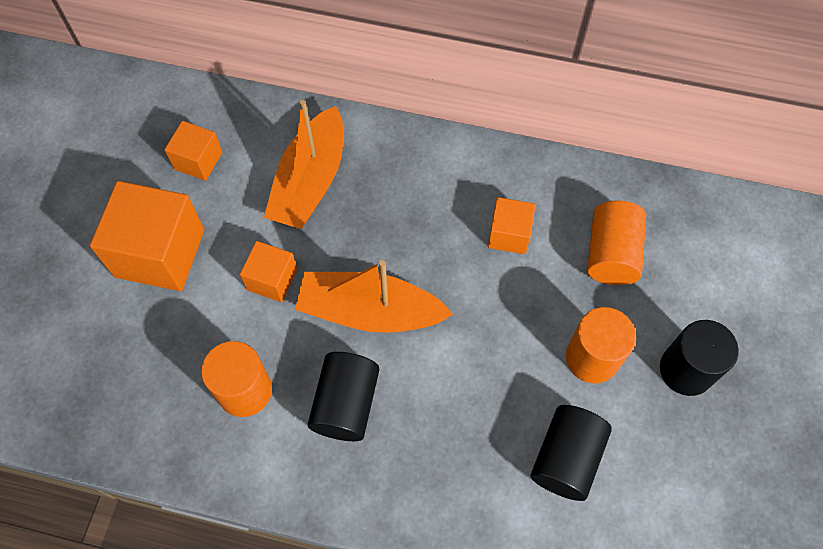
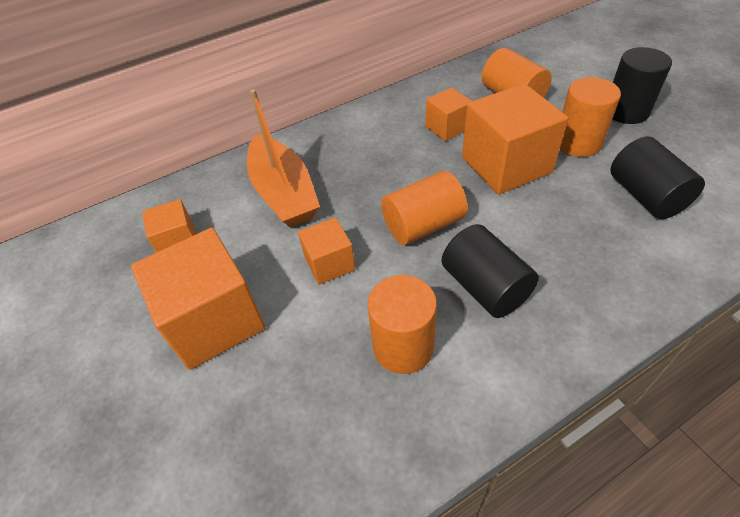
camera: 40 degrees left, 15 degrees down
(369, 312) = (423, 225): orange boat -> orange cylinder
(502, 320) = (506, 165): none -> orange cube

